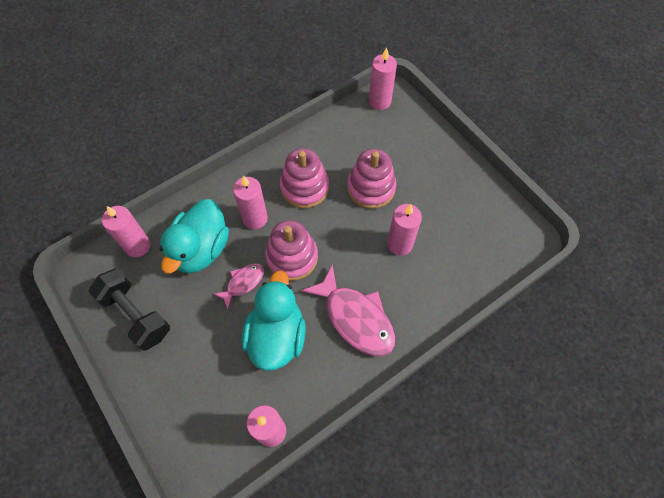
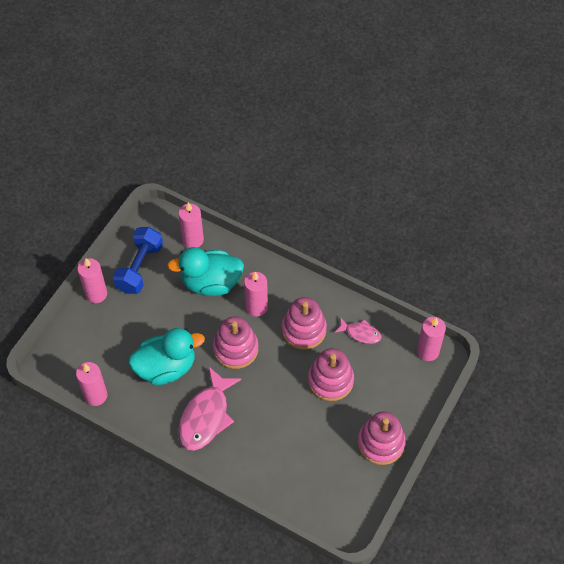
camera: 65 degrees right, 5 degrees down
(136, 315) = (140, 268): black dumbbell -> blue dumbbell
(243, 283) = (197, 325): pink fish -> pink fish (360, 333)
(399, 244) = (287, 424): pink candle -> pink candle (96, 294)
(454, 175) = (381, 443): none -> pink stacking toy

